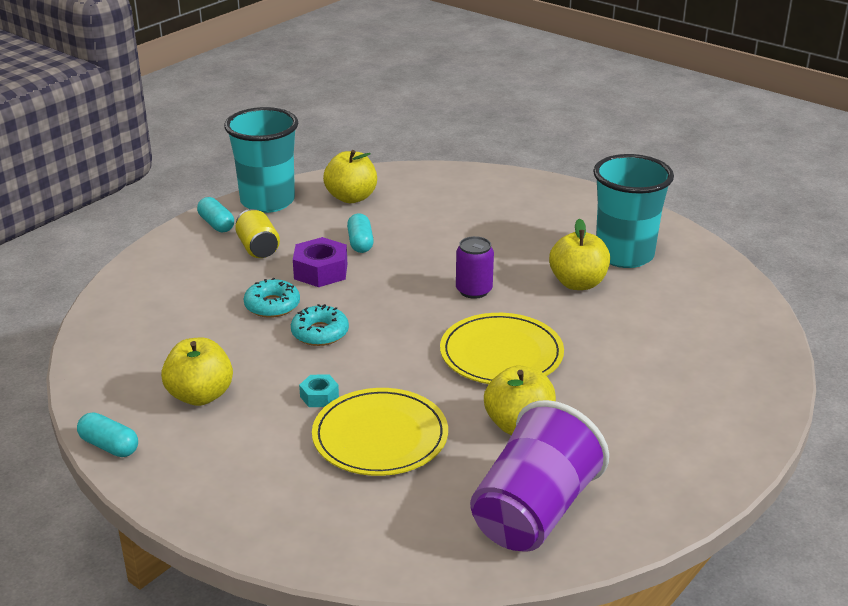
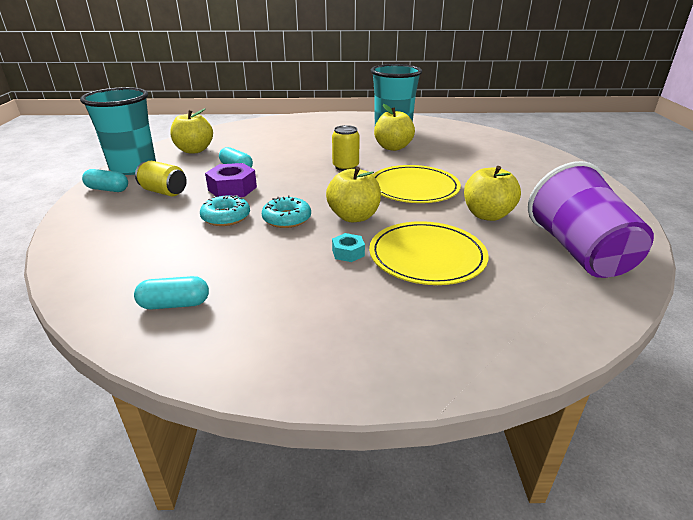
camera: 40 degrees left, 0 degrees up
(109, 446) = (226, 374): turquoise capsule -> turquoise capsule (174, 304)
(200, 395) = (256, 293): yellow apple -> yellow apple (354, 217)
(474, 290) = (345, 167): purple can -> yellow can

